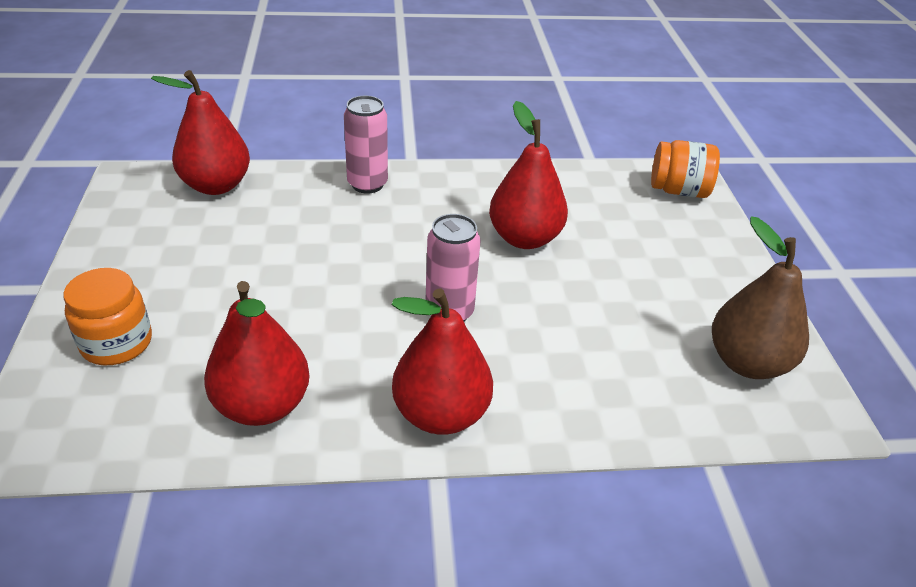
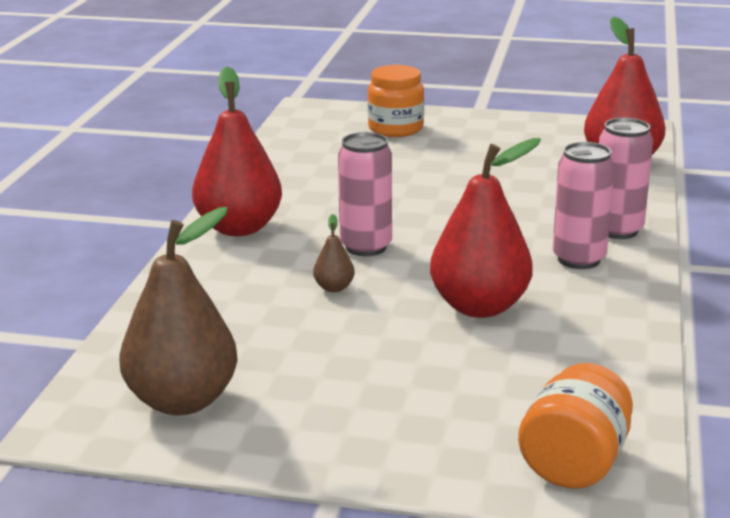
camera: 110 degrees right, 15 degrees down
(262, 405) = (297, 169): red pear -> none
(426, 199) = (578, 259): none -> pink can
(534, 317) = (334, 288): none -> brown pear

